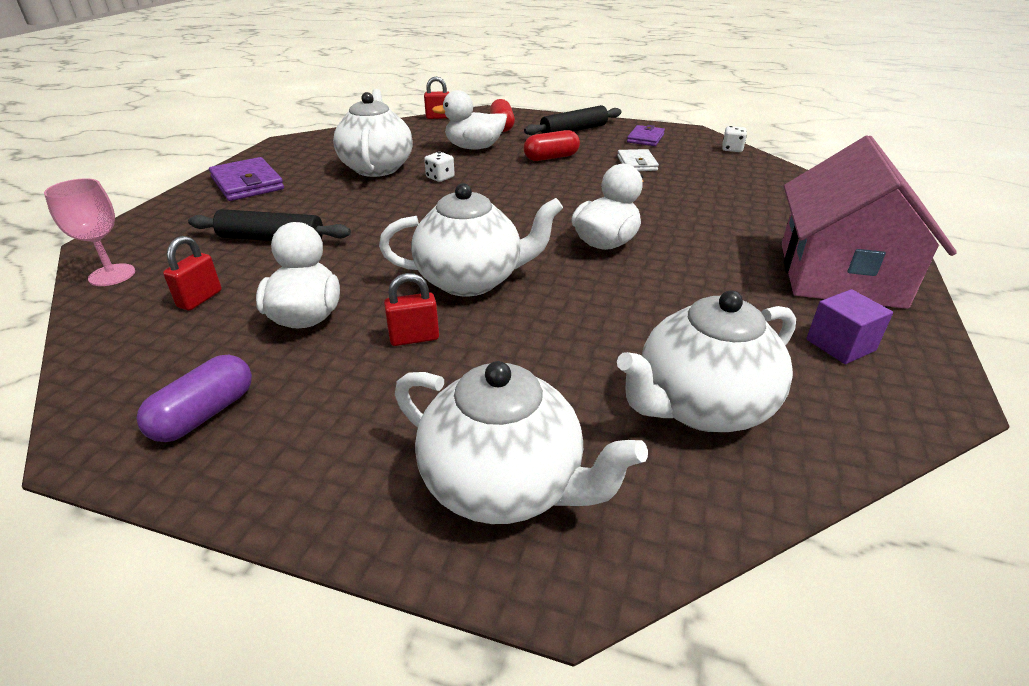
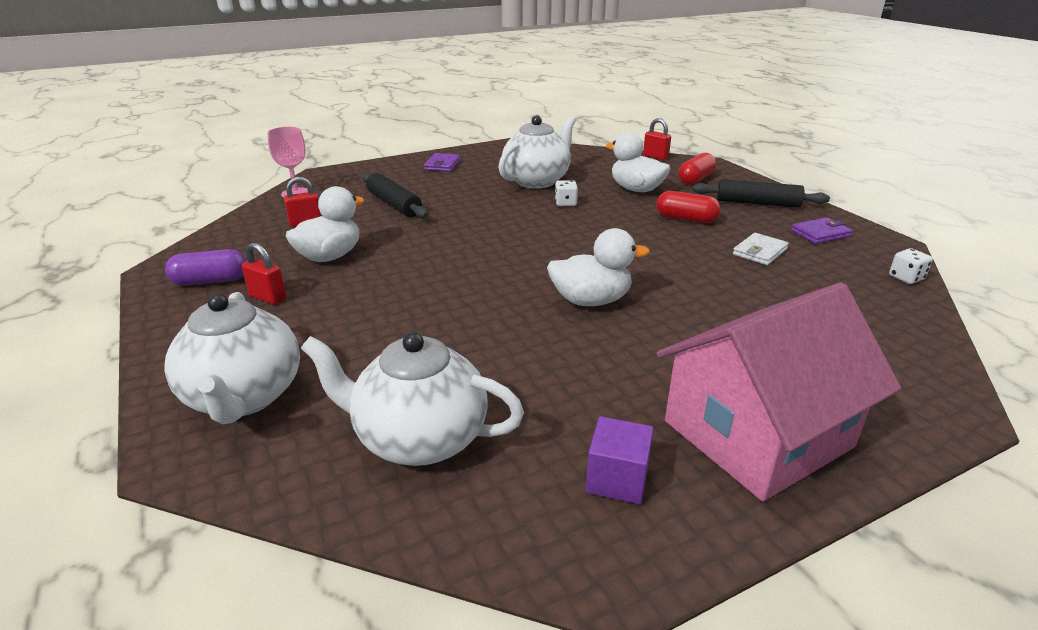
camera: 45 degrees right, 5 degrees down
(247, 183) = (442, 165): purple wallet -> purple wallet, size x0.64
(414, 338) = (353, 296): red padlock -> red padlock (268, 297)
(471, 280) = (448, 280): white teapot -> none

